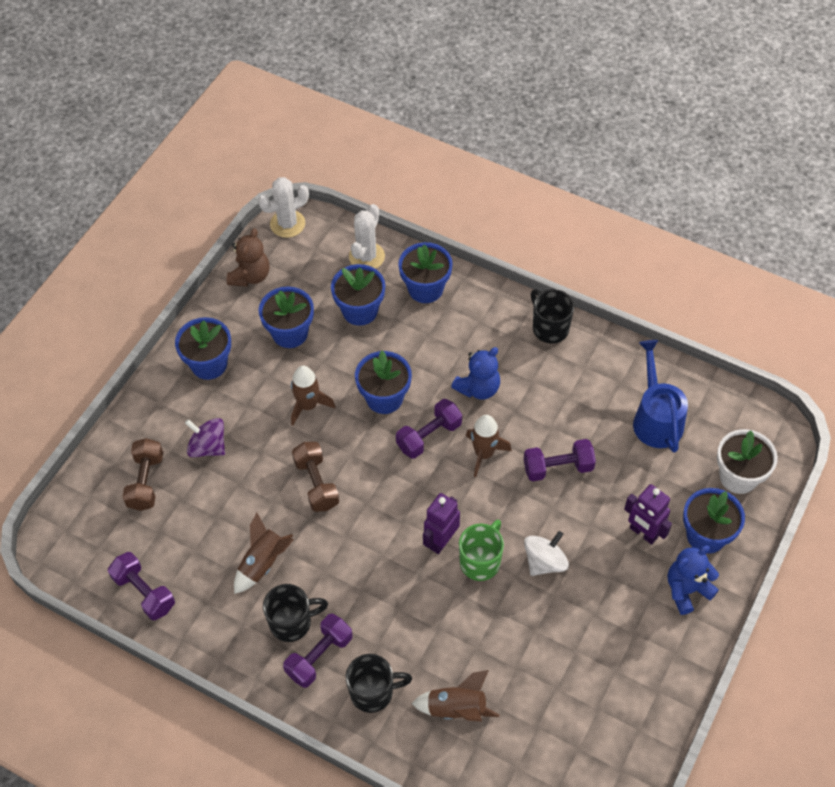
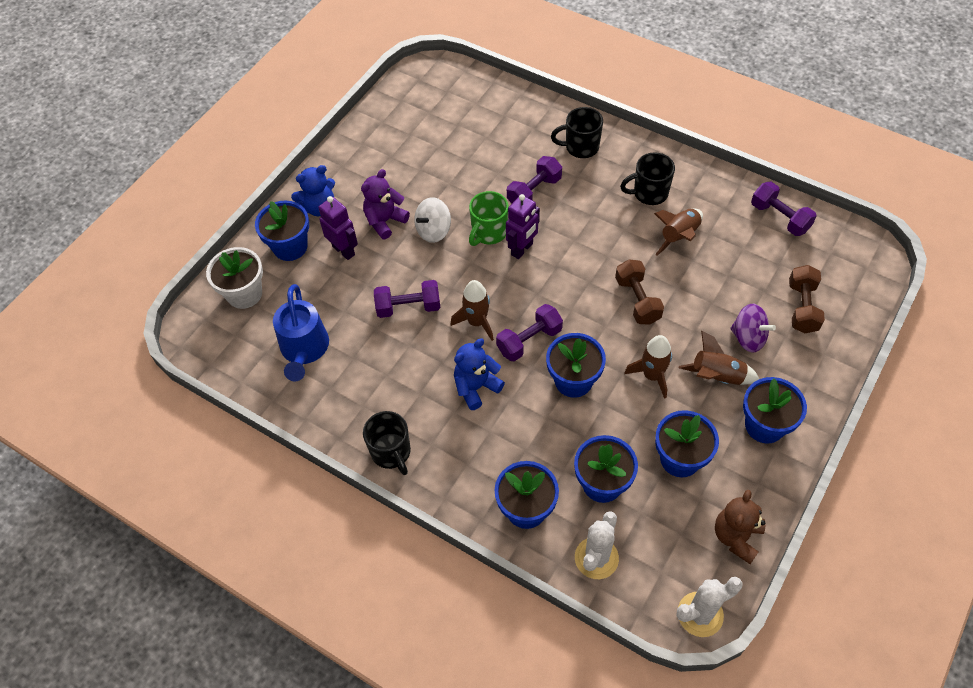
camera: 175 degrees left, 0 degrees up
(319, 656) = (624, 170): purple dumbbell -> purple dumbbell (534, 191)
(456, 708) = (517, 136): brown rocket -> brown rocket (717, 376)
(604, 573) = (385, 221): none -> purple teddy bear

